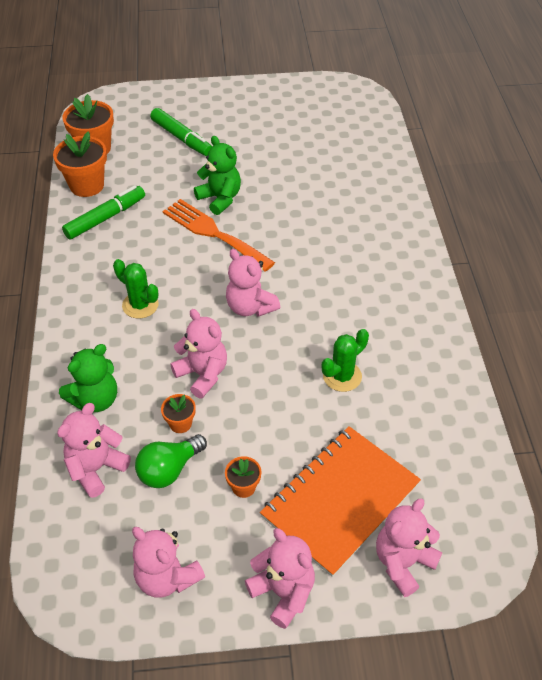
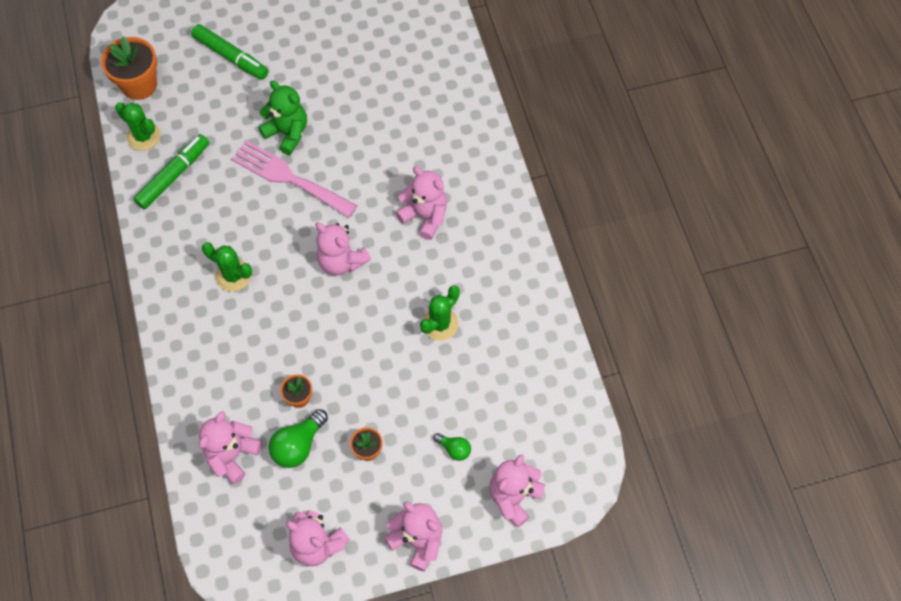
camera: 10 degrees left, 15 degrees up
(87, 185) = (143, 136): orange flower pot -> green cactus
(95, 399) = (214, 386): green teddy bear -> none
(202, 374) = (309, 343): pink teddy bear -> pink teddy bear (425, 216)
(213, 233) = (289, 178): orange fork -> pink fork
(340, 500) = (454, 449): orange notebook -> green light bulb

